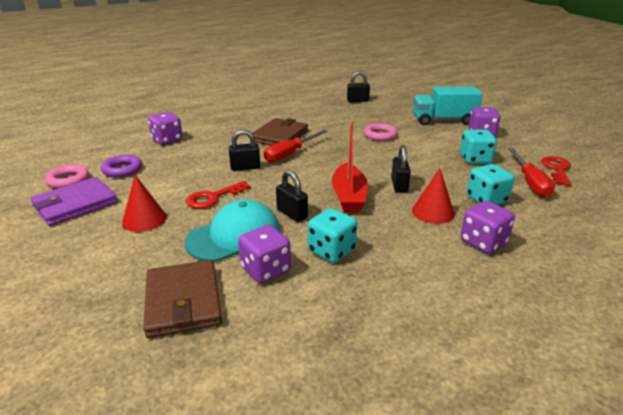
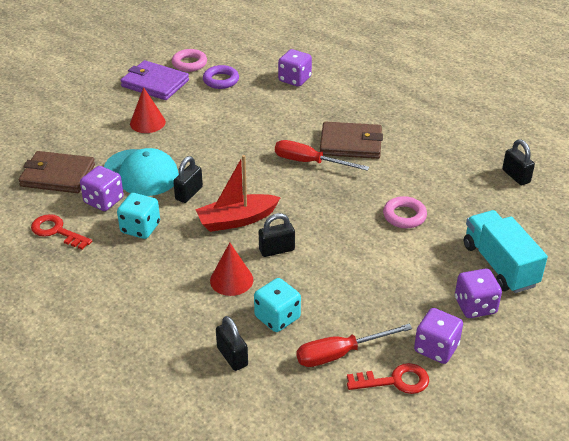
camera: 70 degrees right, 10 degrees up
(183, 301) = (58, 175): brown wallet -> brown wallet turned 45 degrees clockwise
(213, 197) = (196, 143): red key -> red key (57, 231)
(245, 167) = (262, 143): black padlock -> black padlock (232, 356)
(475, 159) = (381, 303): turquoise dice -> none
(483, 242) = (189, 318): purple dice -> purple dice (436, 348)

